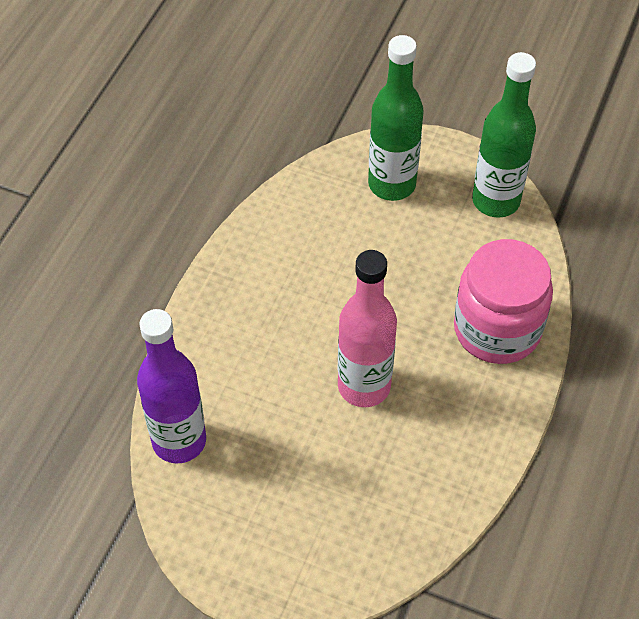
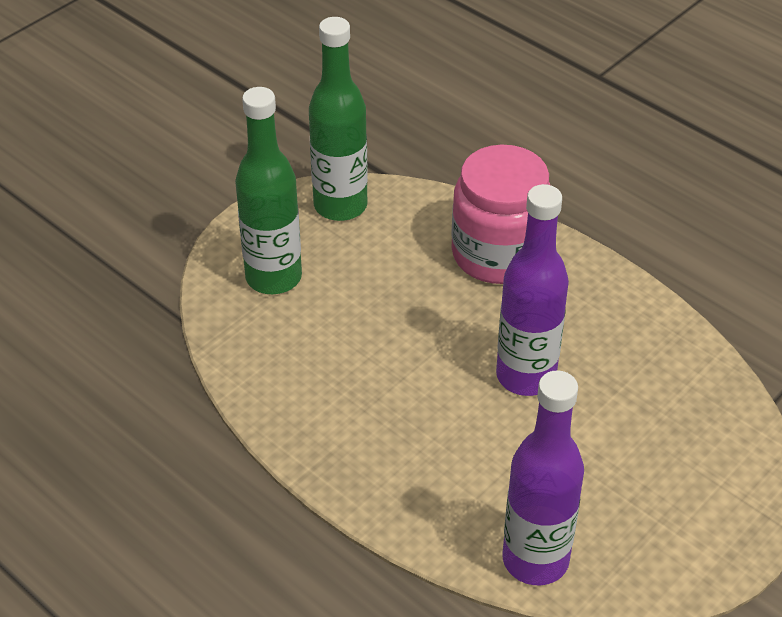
camera: 70 degrees left, 10 degrees down
(364, 386) = (526, 376): pink bottle -> purple bottle

